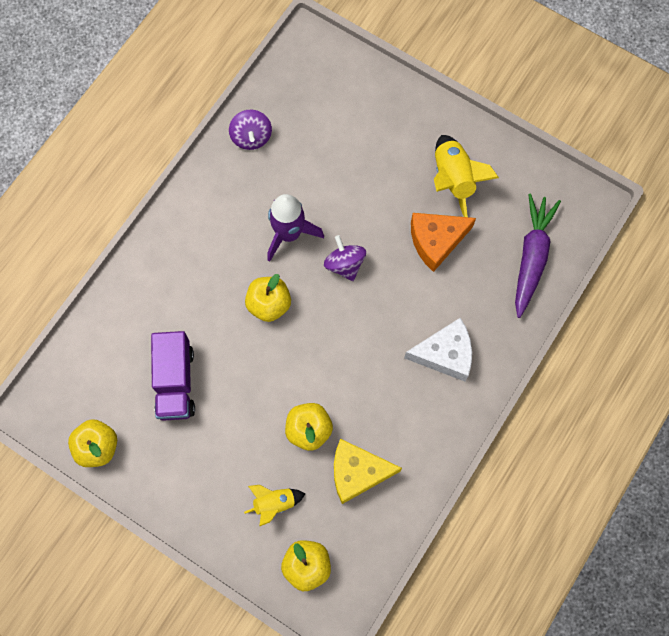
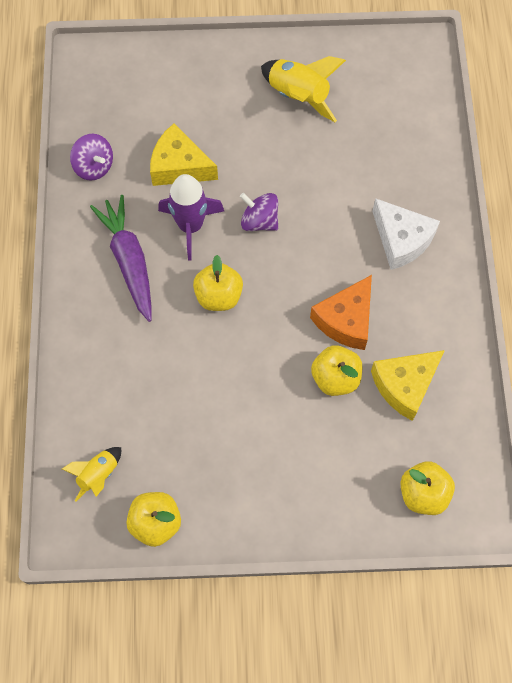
camera: 35 degrees left, 5 degrees down
(175, 382) = (185, 417): purple truck -> none
(274, 503) = (354, 460): yellow rocket -> yellow rocket (98, 475)
(316, 178) = (179, 166): none -> yellow cheese
(436, 241) = (322, 154): orange cheese -> orange cheese (346, 320)
(445, 354) = (401, 240): white cheese -> white cheese turned 90 degrees clockwise
(531, 257) = (410, 118): purple carrot -> purple carrot (129, 261)

